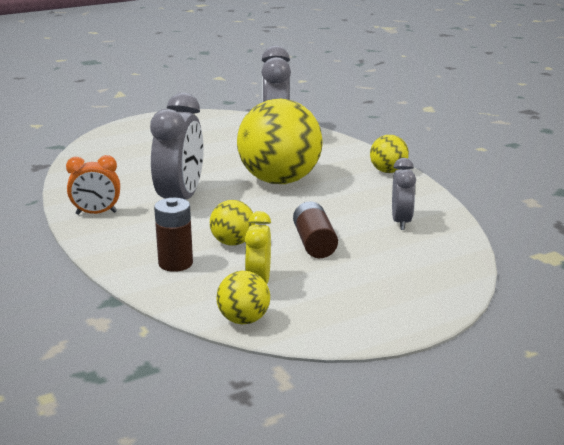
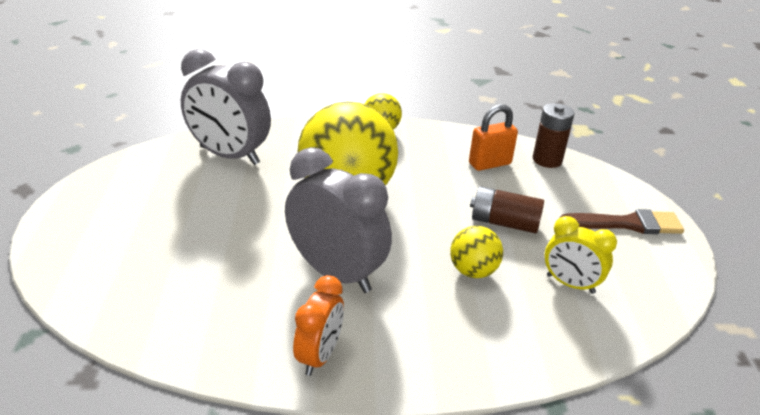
camera: 65 degrees left, 10 degrees up
(175, 263) = (498, 327): brown battery -> brown battery (547, 160)
(243, 320) = (639, 317): yellow ball -> none
(387, 299) = (627, 224): none -> brown brush
(401, 222) = (489, 164): grey clock -> orange padlock

